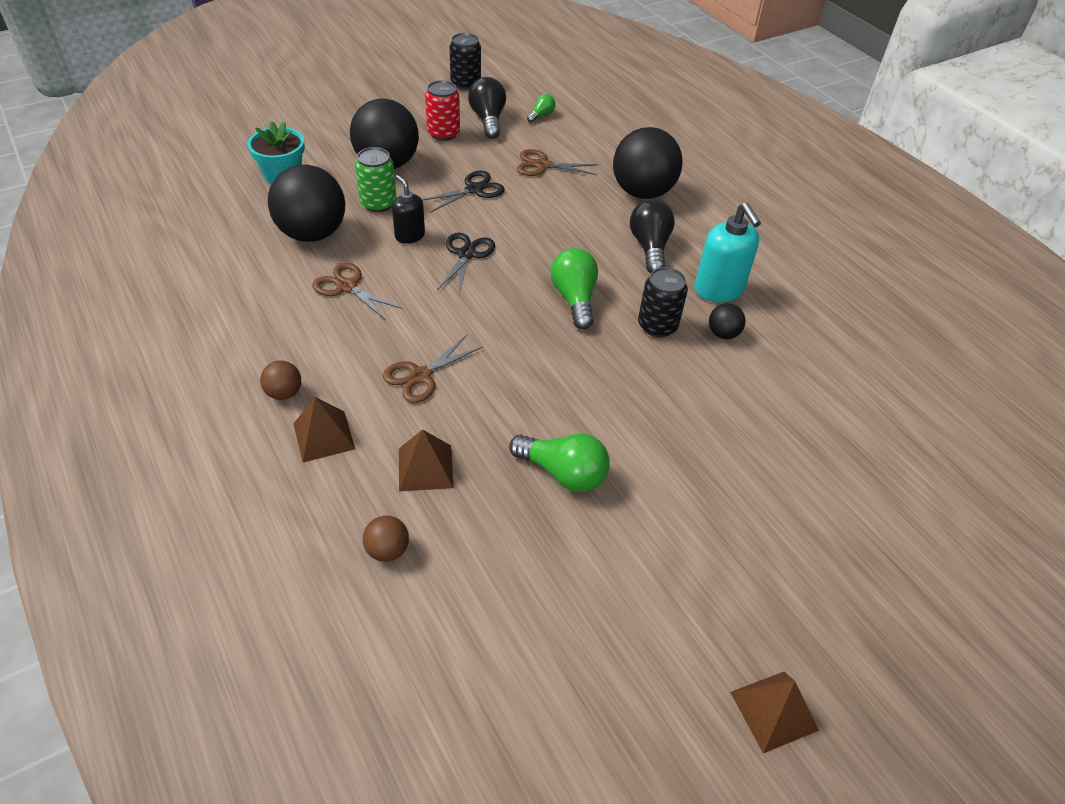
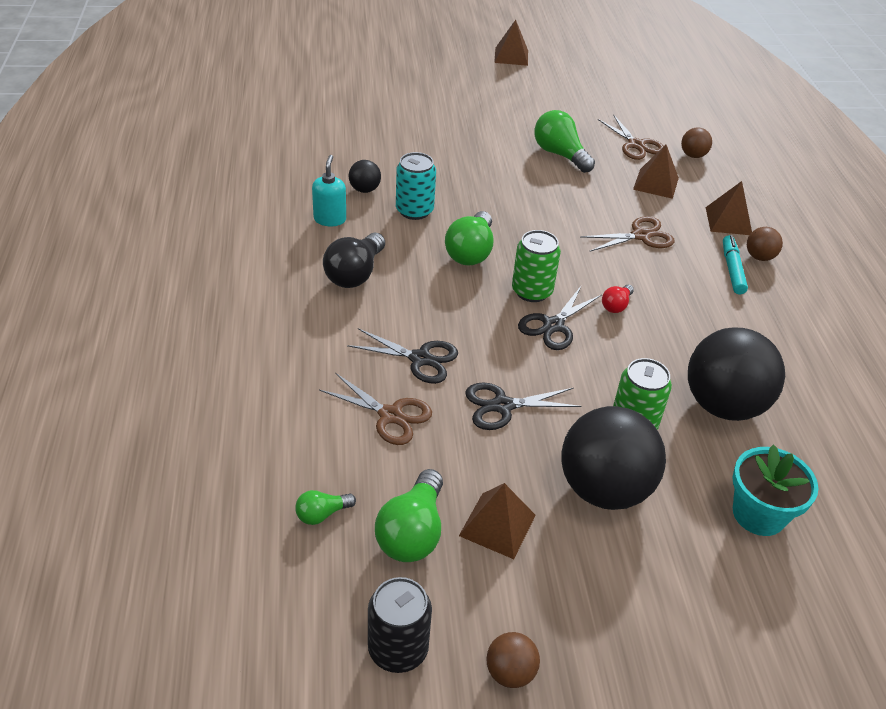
camera: 155 degrees left, 5 degrees down
(314, 365) = (732, 269): none -> turquoise marker
(347, 286) = (691, 330): brown scissors -> brown scissors (636, 145)
(408, 88) = (510, 672): none -> brown ball
(409, 236) = (608, 367): black soap dispenser -> none
(420, 288) = (616, 305): none -> red light bulb
(443, 133) = (497, 525): red can -> brown pyramid
(488, 120) = (412, 533): black light bulb -> green light bulb
(499, 278) = (532, 291): none -> green can
(549, 202) = (420, 359): none -> black scissors
(642, 192) = (300, 336): black ball -> none
(657, 326) = (414, 210): black can -> turquoise can
(719, 290) = (330, 219): turquoise soap dispenser -> turquoise soap dispenser, size x0.62

